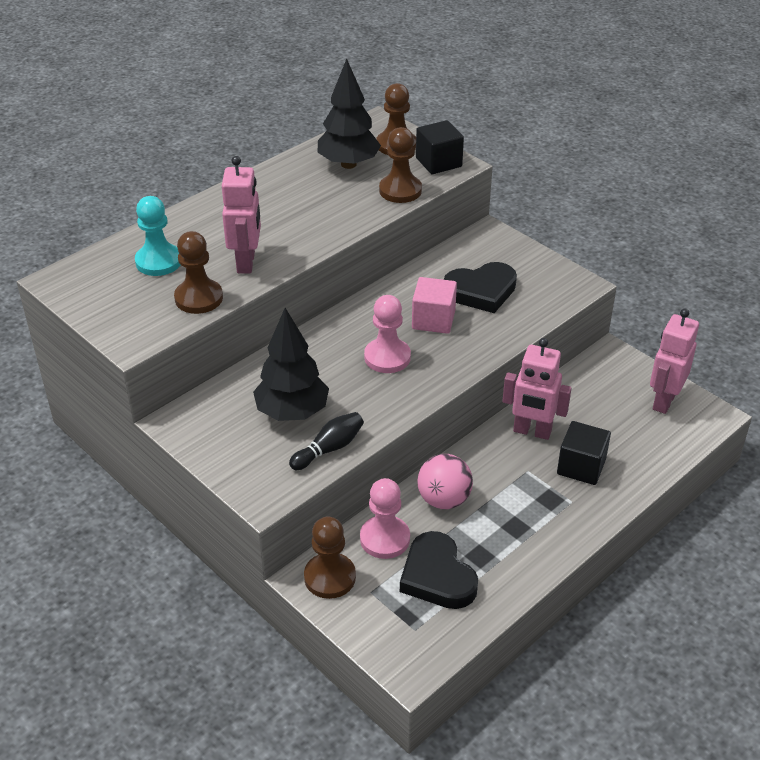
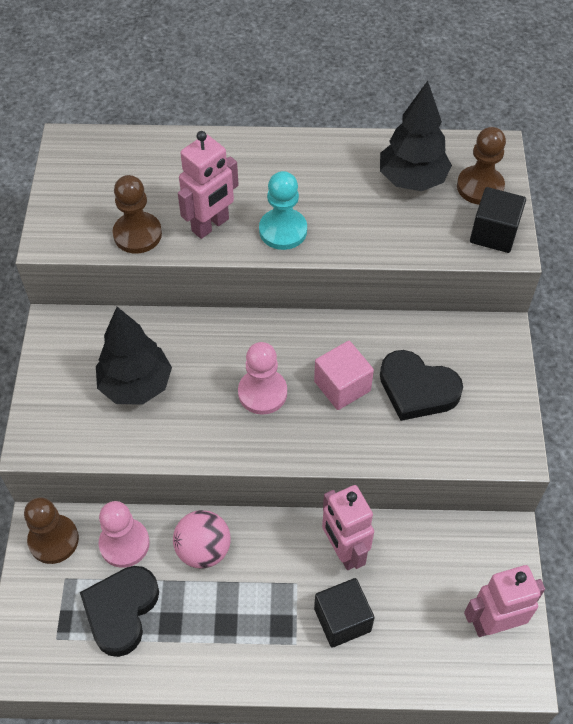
camera: 45 degrees right, 15 degrees up
(158, 261) = (152, 176): turquoise pawn -> turquoise pawn (283, 230)
(329, 449) = (122, 441): black bowling pin -> none
(400, 190) = (421, 240): brown pawn -> none

